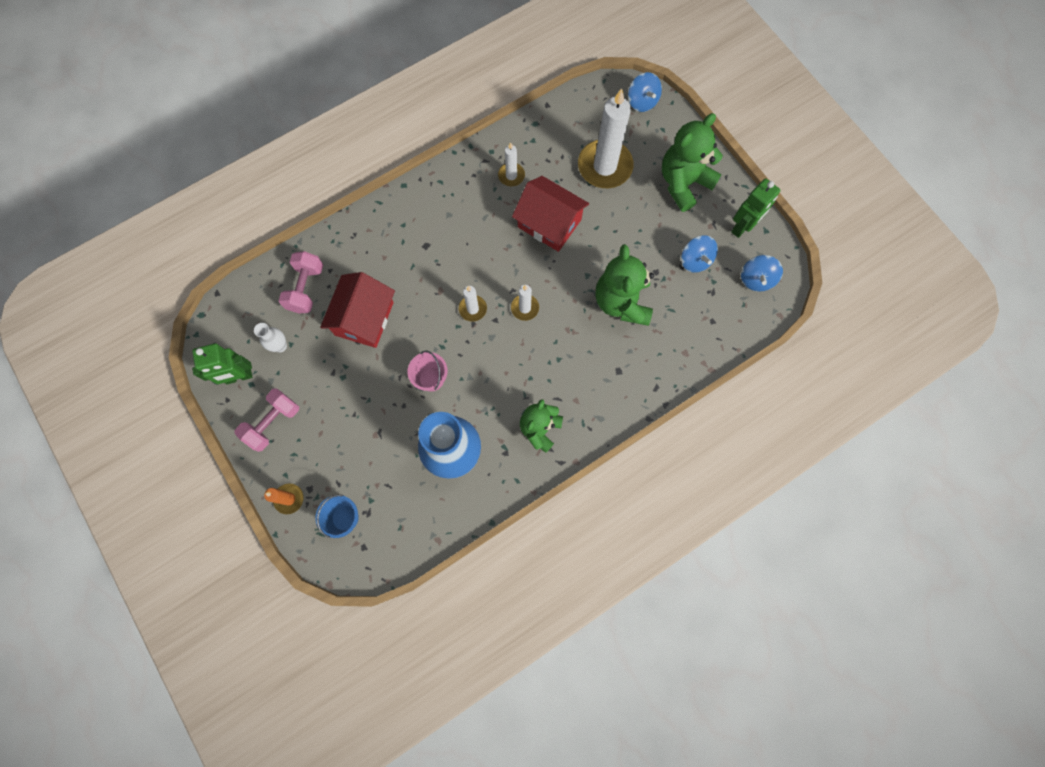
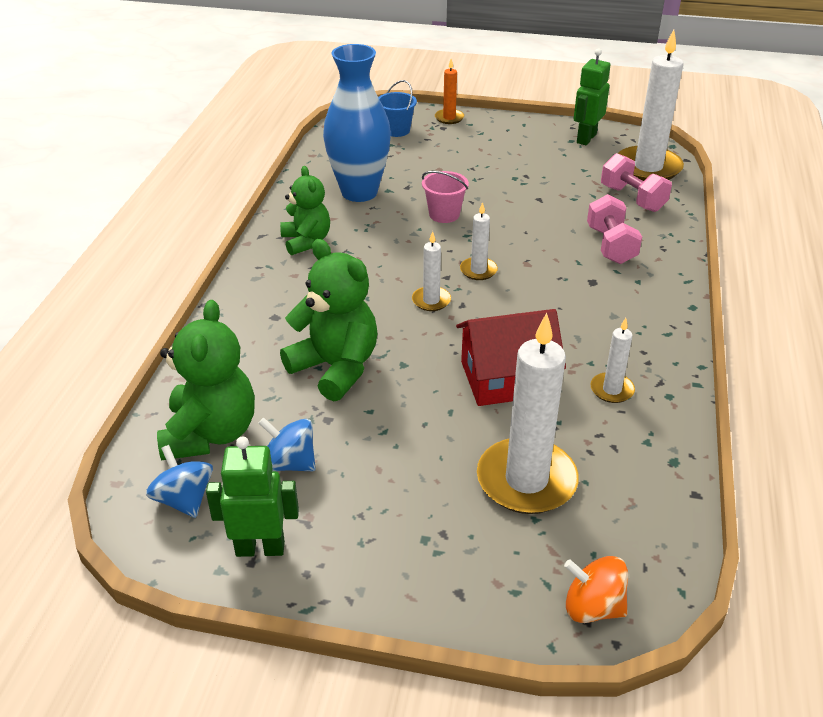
camera: 135 degrees right, 35 degrees down
(251, 308) = (648, 167): none -> white candle
(273, 423) = (521, 135): pink dumbbell -> pink dumbbell (611, 245)
(280, 346) = (588, 164): white vase -> none
(364, 318) = (557, 211): red house -> none
(642, 101) = (592, 607): blue spinning top -> orange spinning top
(683, 183) = (402, 541): green teddy bear -> green teddy bear (210, 433)
(742, 227) = (260, 548): green robot -> green robot turned 90 degrees clockwise

